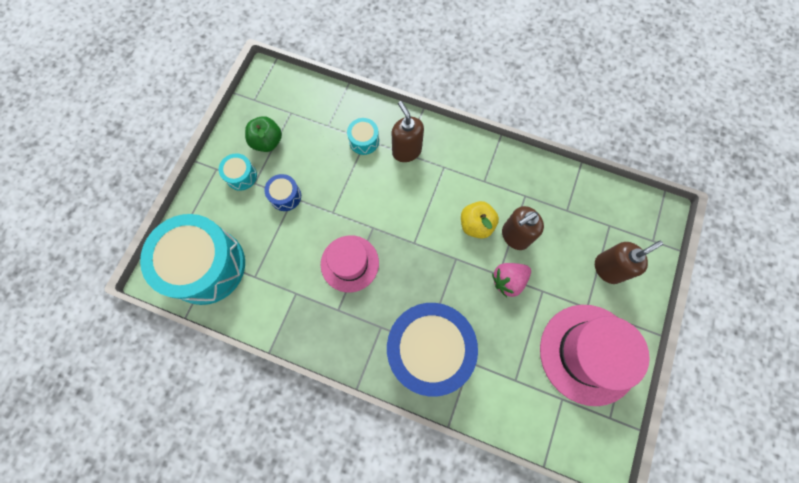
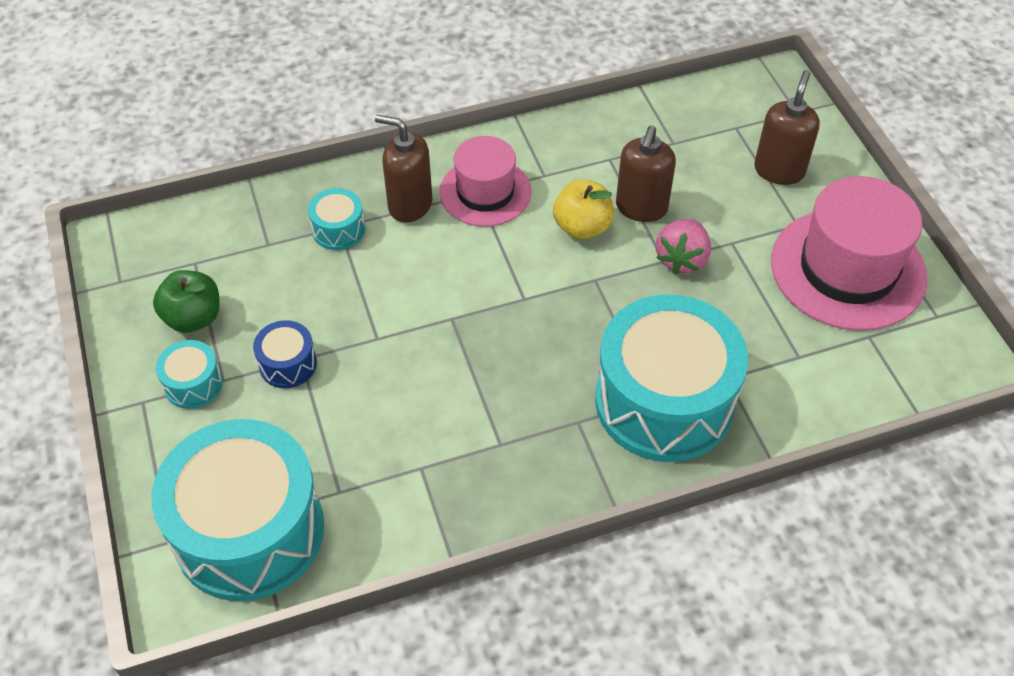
camera: 40 degrees left, 20 degrees down
(349, 263) = (461, 379): pink hat -> pink hat (485, 192)
(428, 350) = (664, 401): blue drum -> turquoise drum

